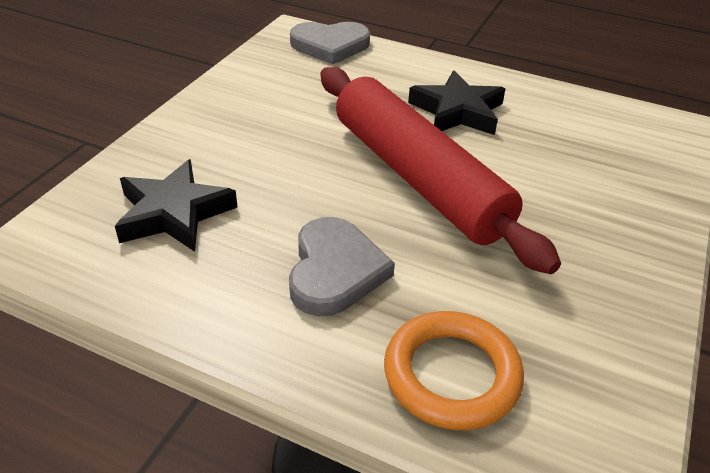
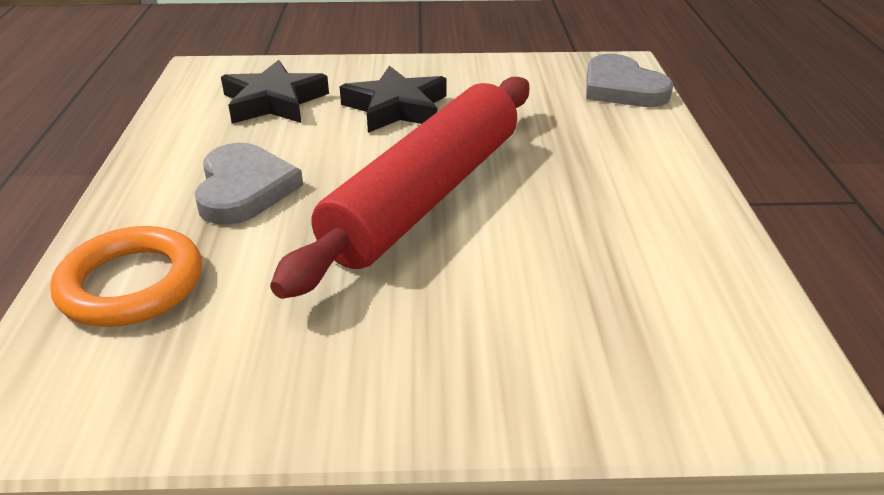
camera: 65 degrees right, 5 degrees down
(335, 271) = (244, 189): grey heart -> grey heart turned 75 degrees counterclockwise
(457, 111) = (586, 190): black star -> black star (396, 108)

